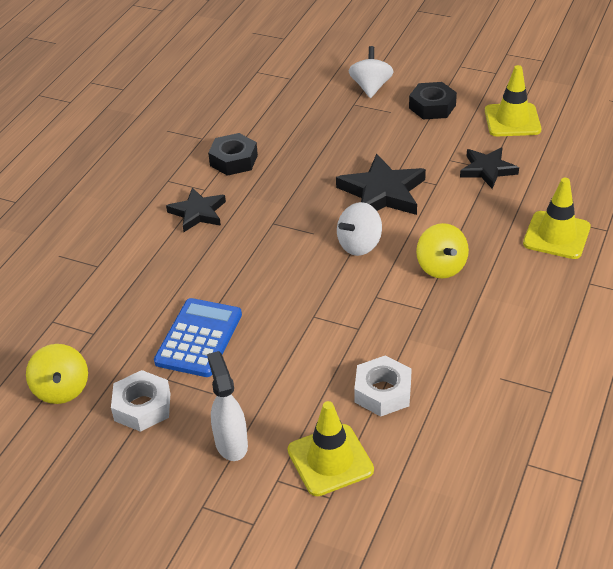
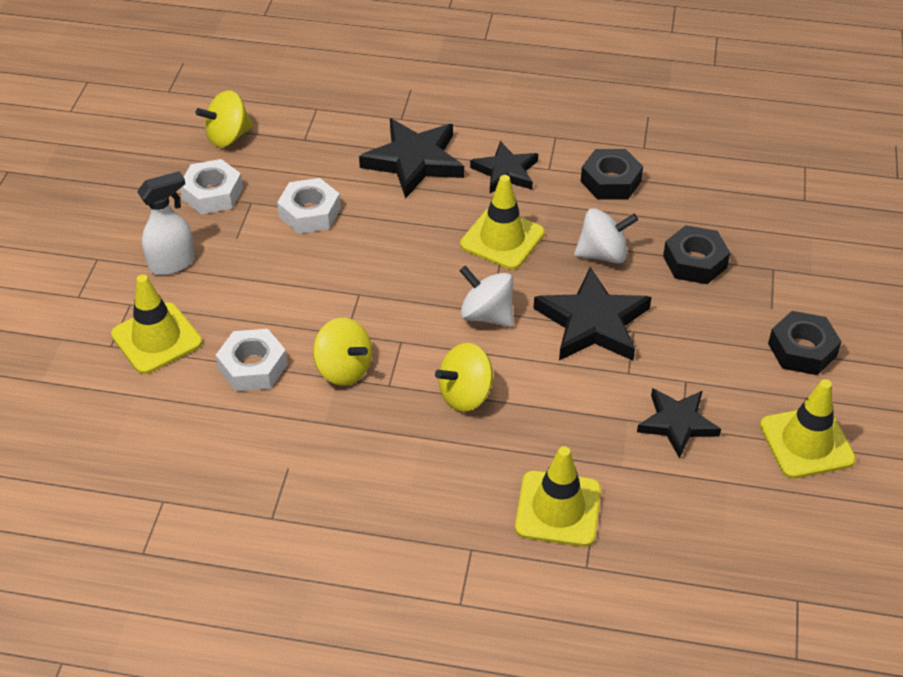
camera: 75 degrees right, 5 degrees up
(160, 264) = (414, 161): none -> black star
(199, 338) = (310, 213): blue calculator -> white nut
(277, 225) = (502, 239): none -> yellow traffic cone
(335, 136) = (695, 262): none -> black nut
(371, 87) = (819, 280): white spinning top -> white spinning top (603, 254)
(398, 333) = (344, 369): none -> yellow spinning top

